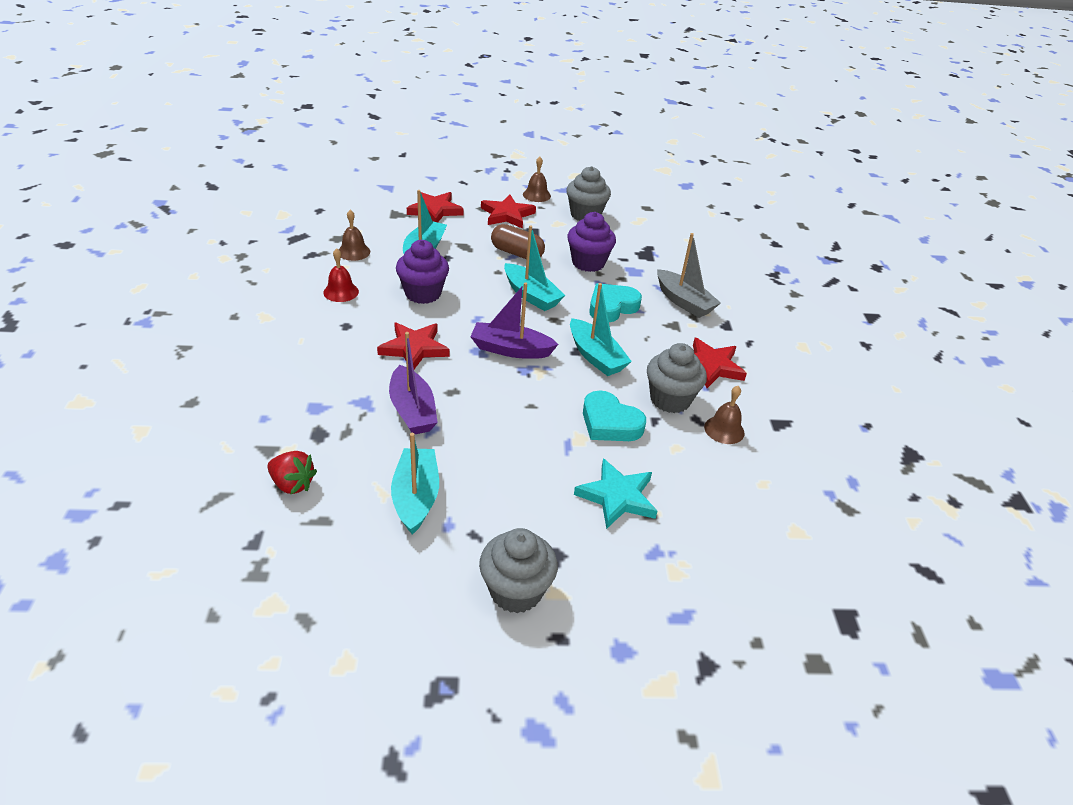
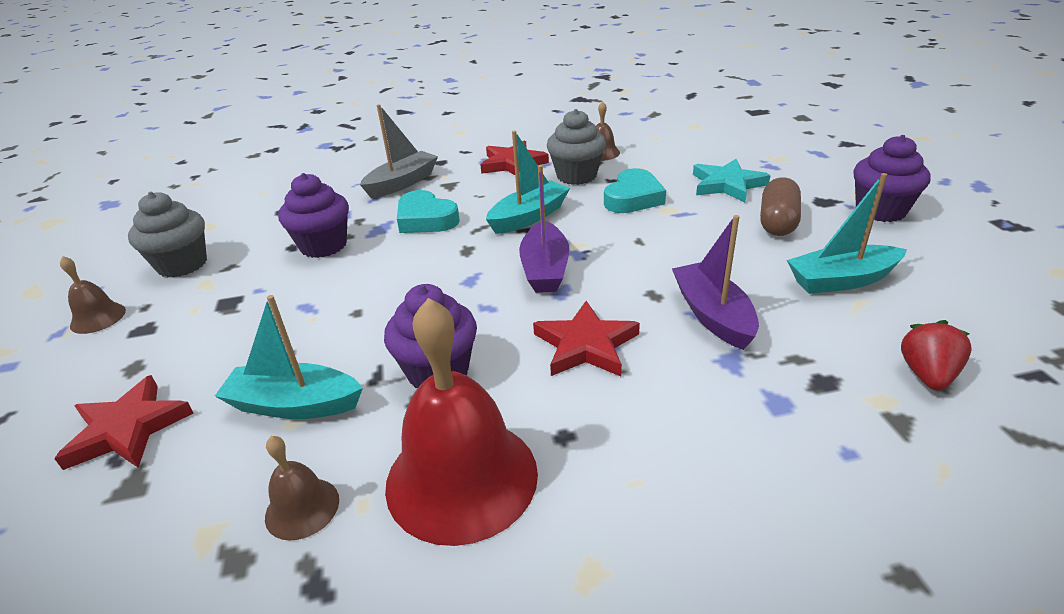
camera: 95 degrees left, 5 degrees down
(341, 292) = (461, 477): red bell -> red bell, size x2.16
(412, 410) = (712, 315): purple boat -> purple boat turned 75 degrees counterclockwise
(507, 215) = (167, 336): red star -> none
(516, 591) = (880, 211): grey cupcake -> purple cupcake
(517, 253) = (300, 304): brown capsule -> brown capsule (777, 222)
(531, 295) = (415, 274): turquoise boat -> none

